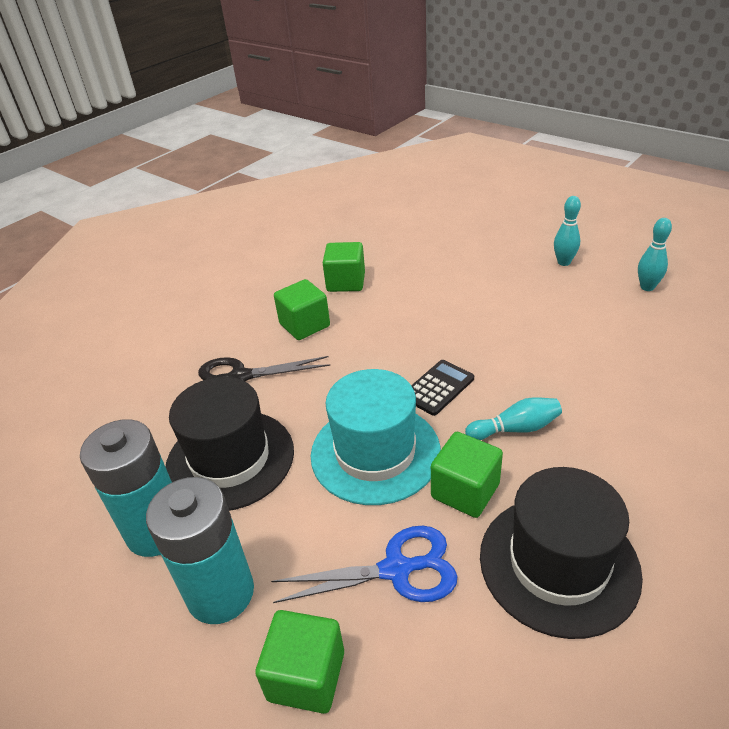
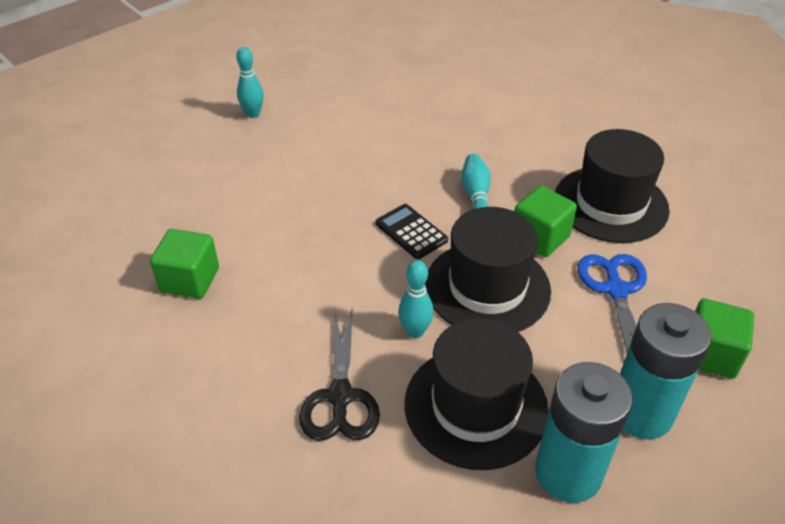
camera: 85 degrees left, 5 degrees up
(304, 325) = (262, 327): green cube -> none
(375, 452) = (487, 287): turquoise hat -> black hat
(647, 287) = (319, 81): turquoise bowling pin -> turquoise bowling pin (415, 331)

